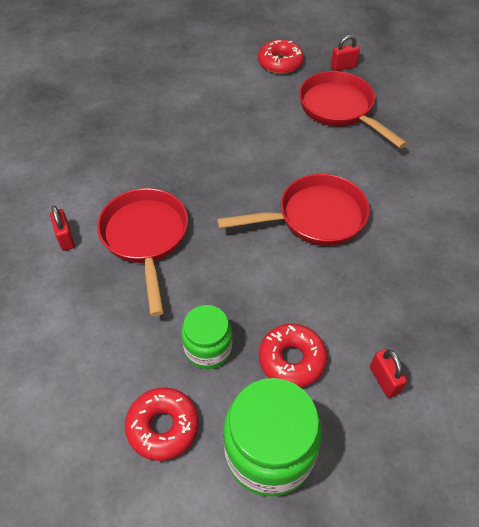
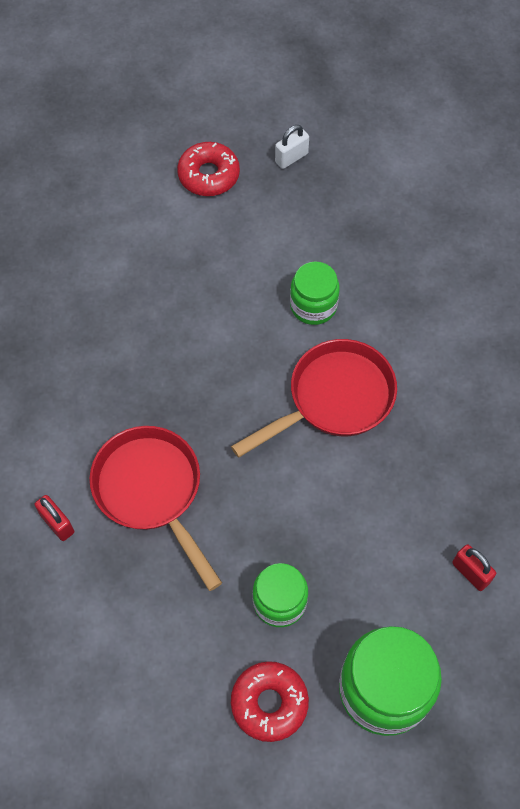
camera: 20 degrees left, 10 degrees up
(292, 359) = (371, 583): red donut -> none
(323, 154) = (313, 305): none -> green jar
(339, 109) = (310, 229): red pan -> none
(343, 67) = (291, 158): red padlock -> white padlock

